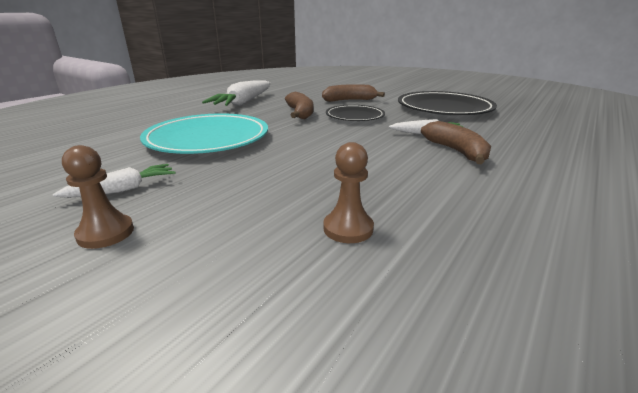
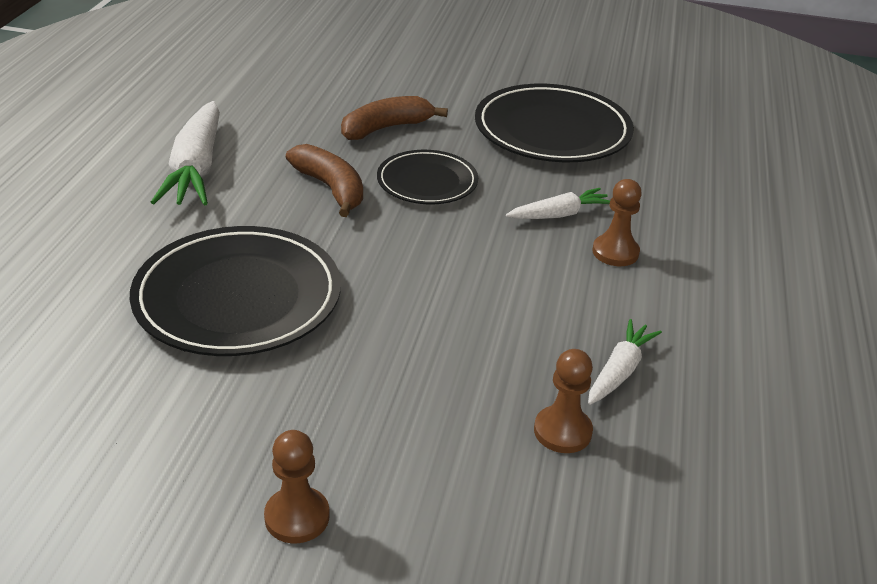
camera: 25 degrees left, 10 degrees up
(123, 190) = (232, 442): white carrot -> white carrot (619, 371)
(208, 139) = (238, 297): turquoise plate -> black plate
(456, 151) = (615, 252): brown banana -> brown pawn

